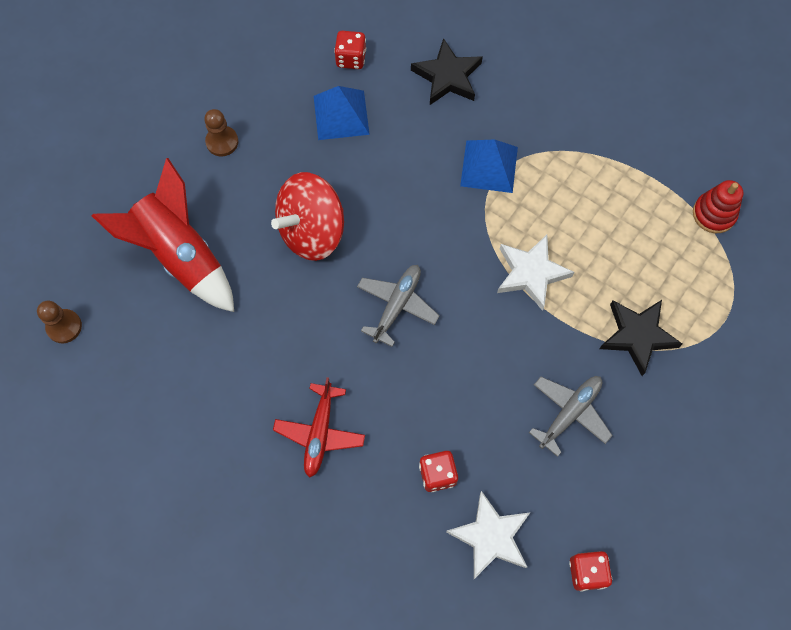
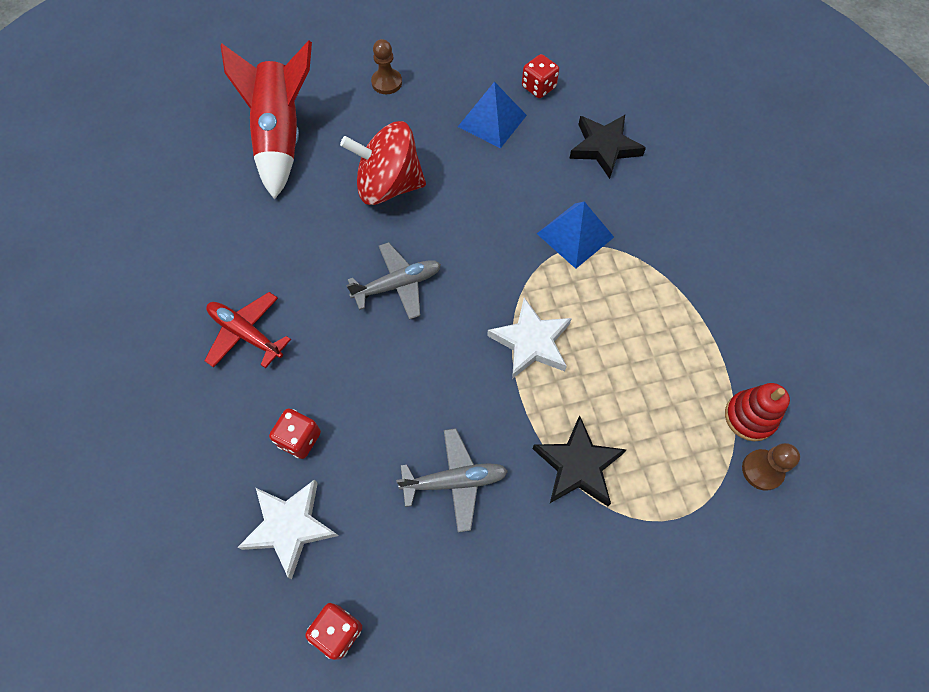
camera: 40 degrees right, 5 degrees down
(64, 326) = (159, 129): brown pawn -> brown pawn (762, 470)
(319, 433) = (246, 333): red plane -> red plane turned 75 degrees clockwise

